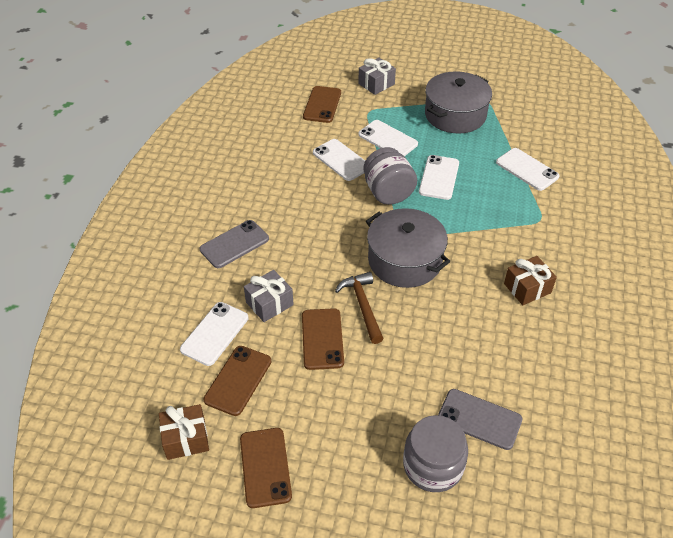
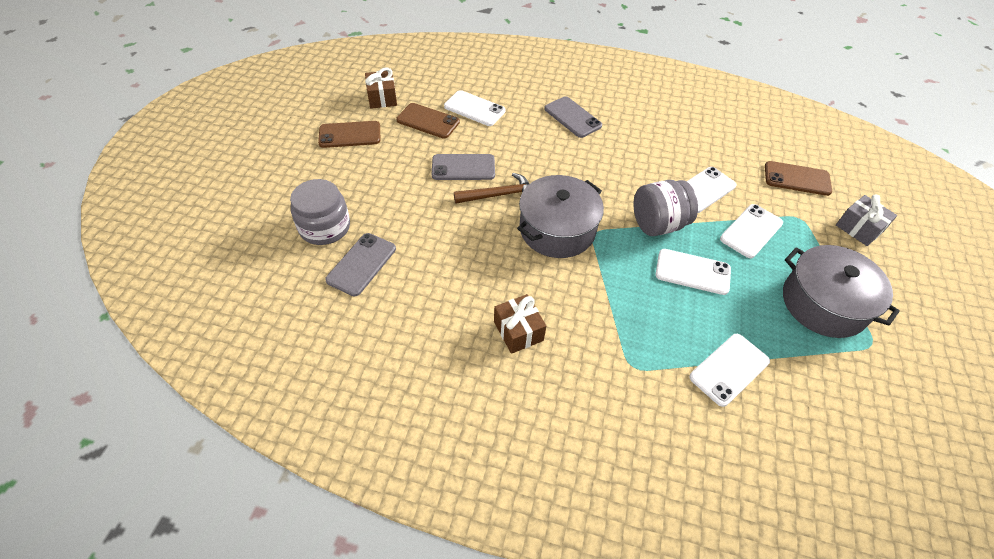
camera: 90 degrees right, 5 degrees up
(269, 303) = (504, 137): grey gift -> none
(322, 339) = (463, 167): brown phone -> grey phone

